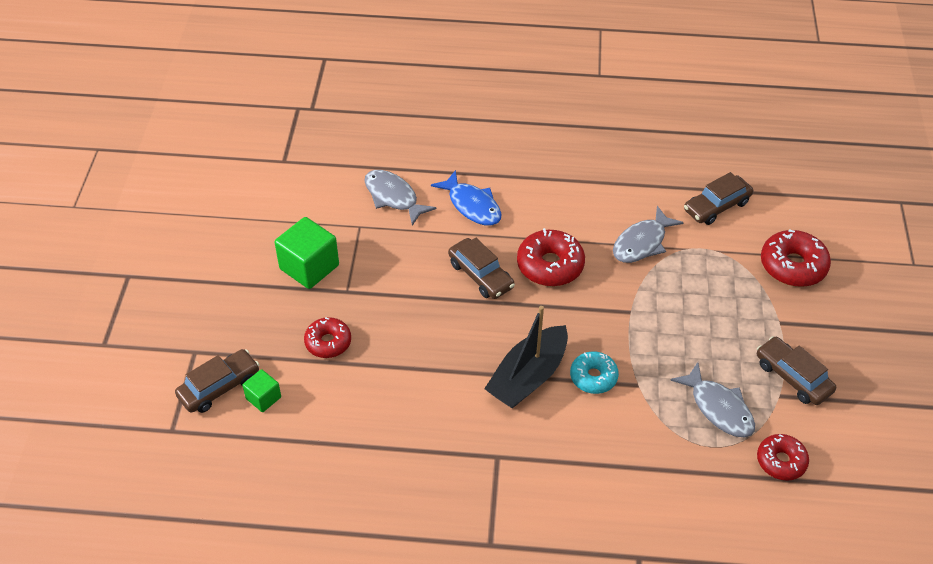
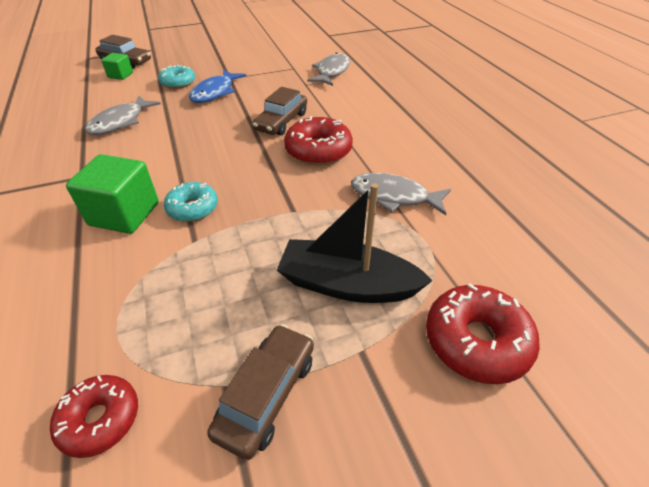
camera: 65 degrees right, 5 degrees down
(309, 267) = (242, 62): green cube -> green cube (124, 214)
(328, 342) = (178, 83): red donut -> turquoise donut
(472, 205) = (353, 101): blue fish -> blue fish (215, 92)
(528, 377) = (178, 170): black boat -> black boat (347, 284)
(716, 206) = (503, 239): brown car -> none
(718, 408) = (181, 320): grey fish -> grey fish (120, 122)

